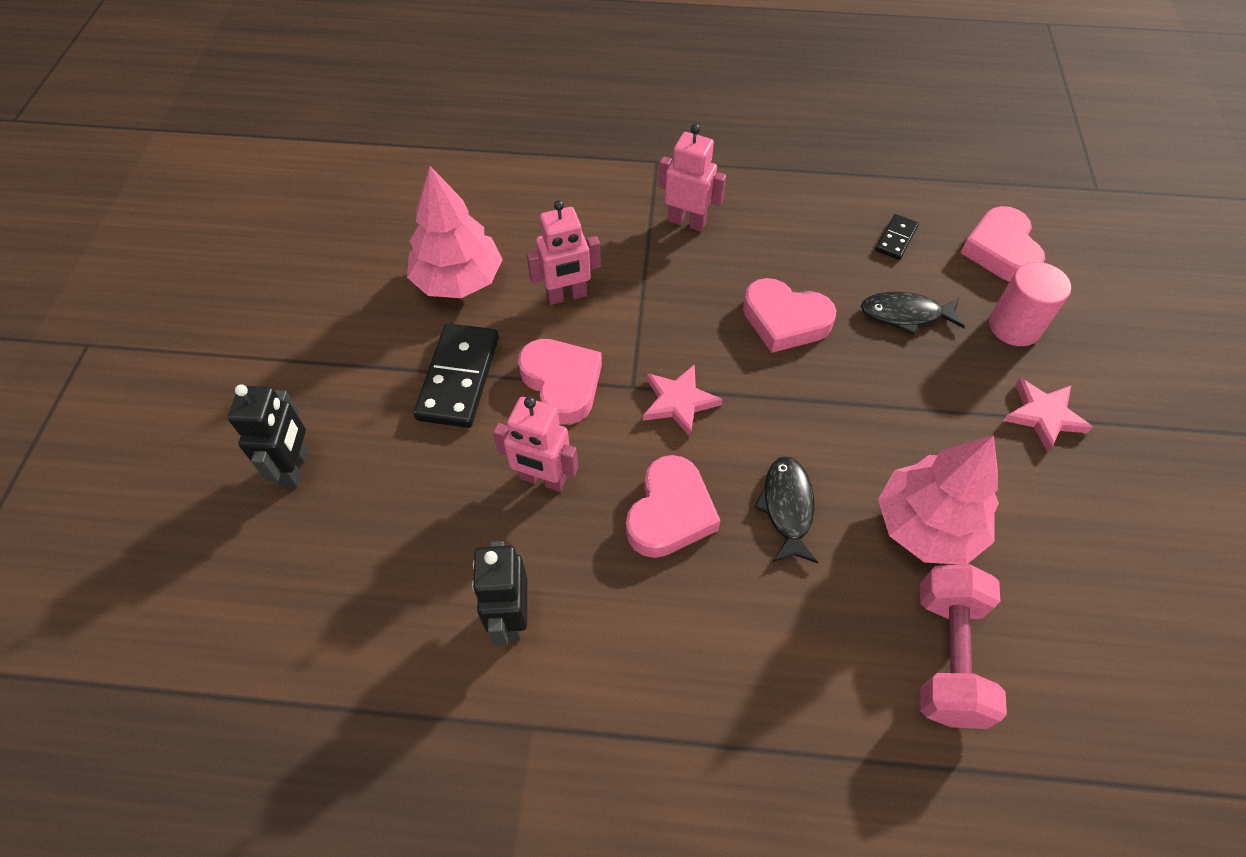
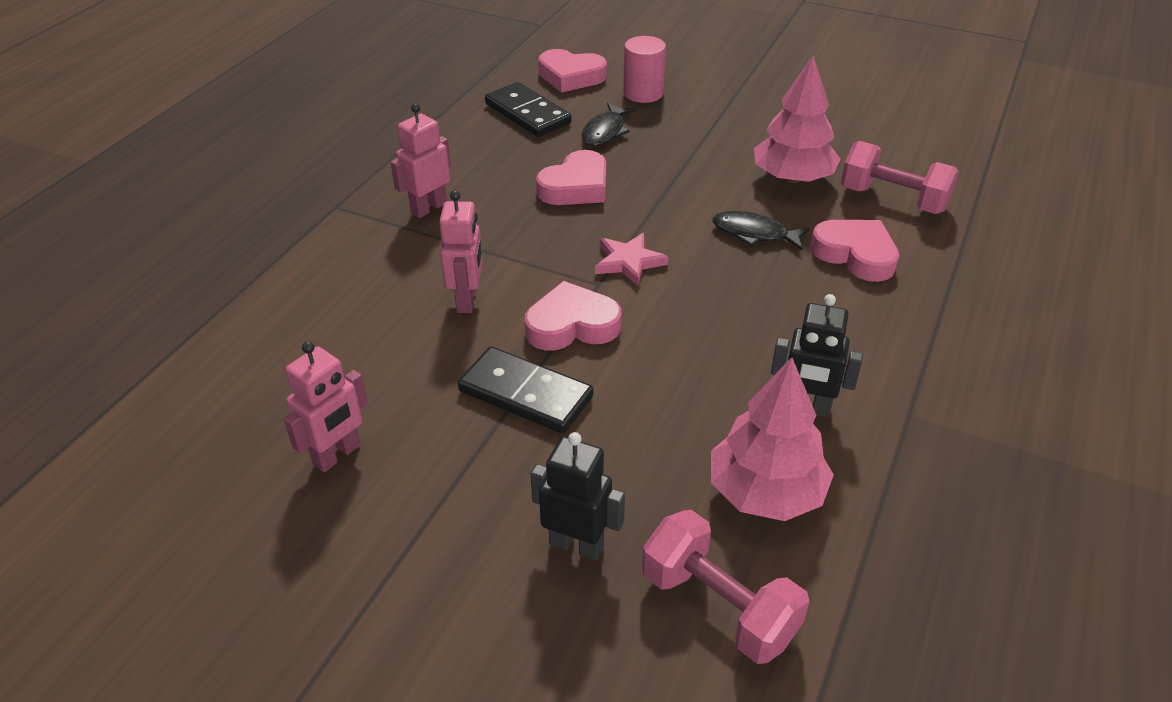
camera: 70 degrees left, 15 degrees down
(247, 590) = (719, 606): none -> pink dumbbell
(458, 280) = (393, 371): pink tree -> pink tree (765, 492)
(542, 479) = (673, 359): pink robot -> pink robot (337, 455)
(670, 513) = (737, 293): pink heart -> pink heart (855, 255)
(896, 239) = (527, 114): black domino -> black domino, size x1.91
(1043, 416) = (724, 107): pink star -> none

